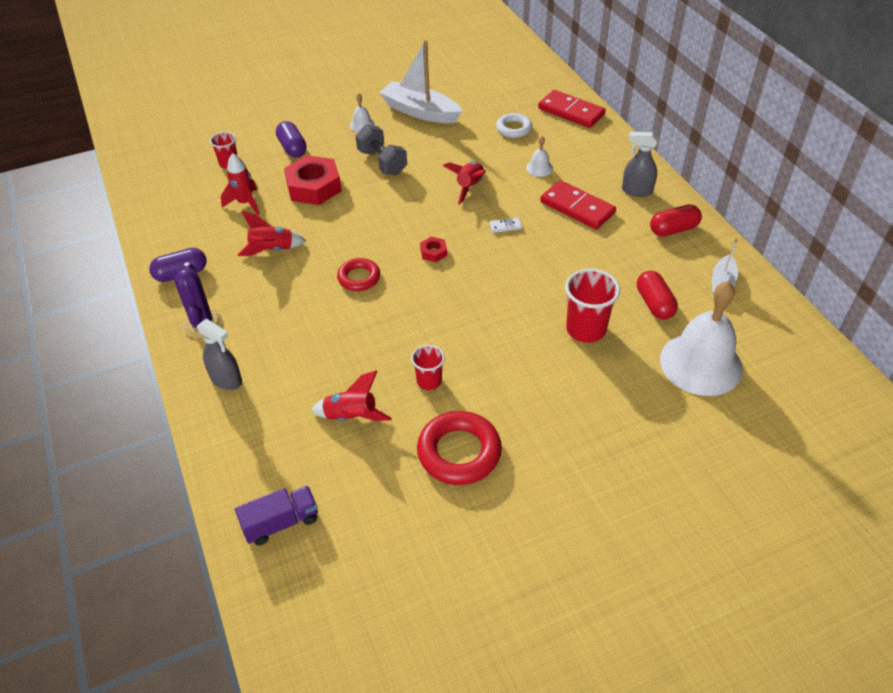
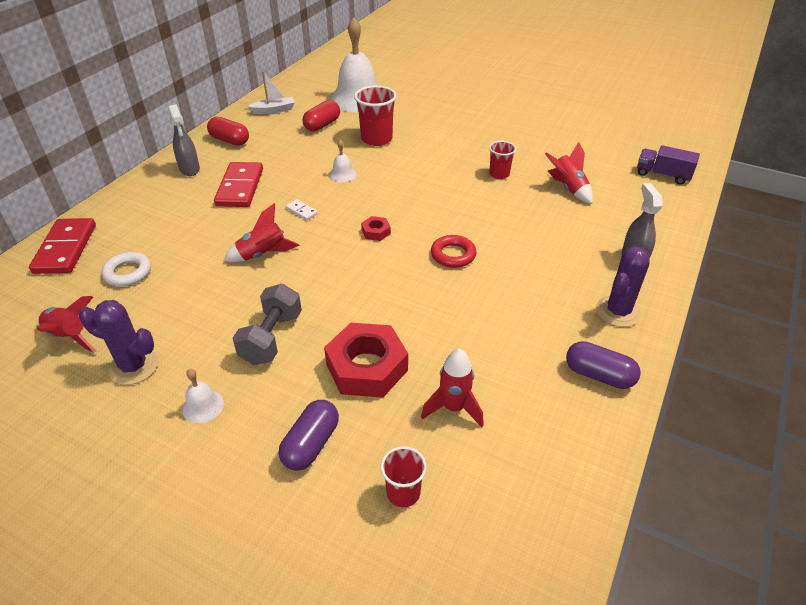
camera: 130 degrees left, 5 degrees down
(272, 250) = (489, 331): red rocket -> red rocket (69, 337)
(420, 112) = (134, 366): white boat -> purple cactus
(459, 452) = (529, 143): red ring -> none
(539, 168) = (194, 228): white bell -> white bell (342, 174)

